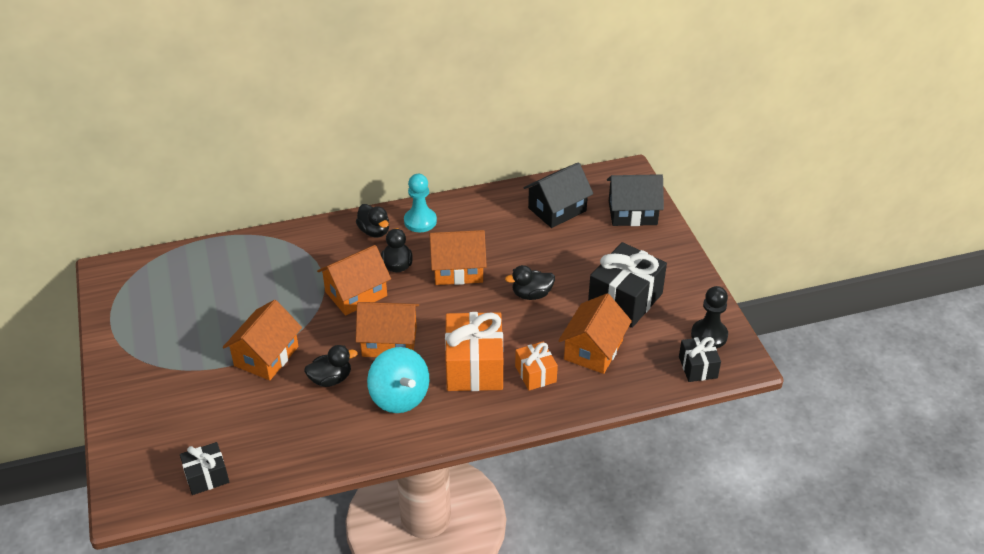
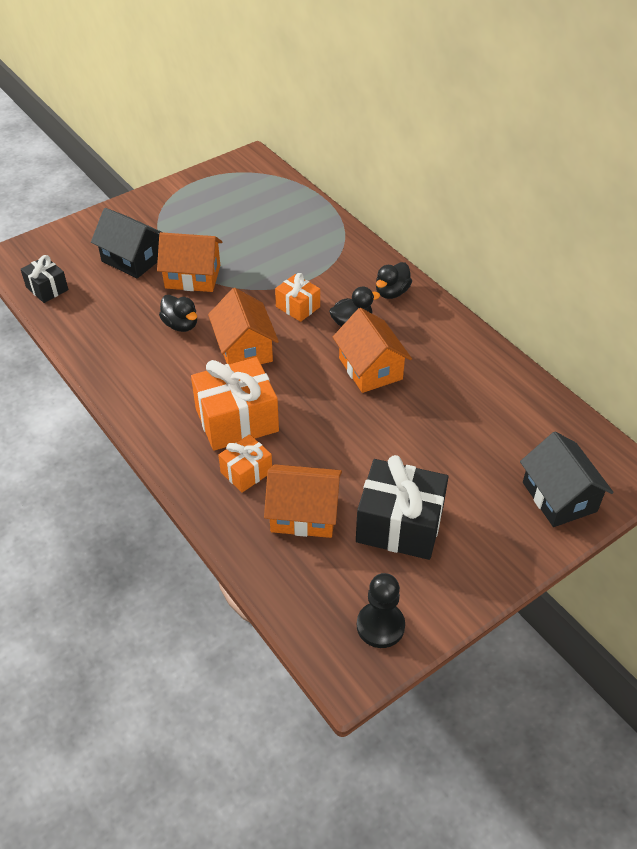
camera: 70 degrees right, 5 degrees up
(356, 294) = (298, 307): orange house -> orange gift
(399, 397) = (176, 377): turquoise spinning top -> none
(420, 221) = (427, 320): turquoise pawn -> none
(531, 294) = (364, 437): black duck -> none
(557, 209) = (518, 424): black house -> black house (132, 259)
(698, 367) = (319, 625): black gift -> none

